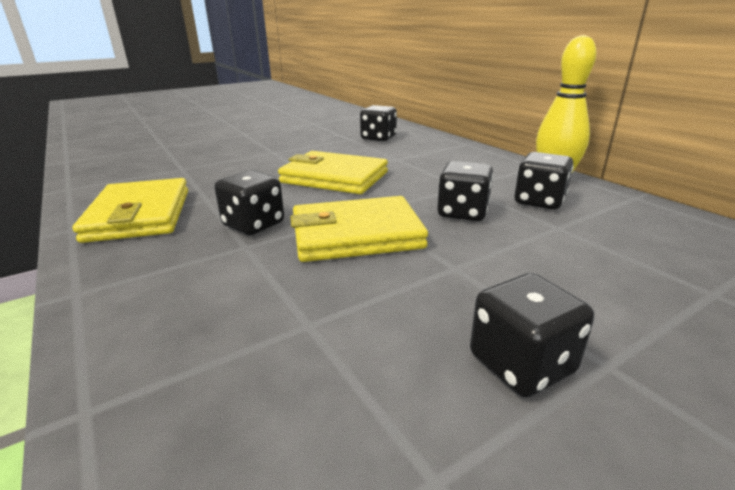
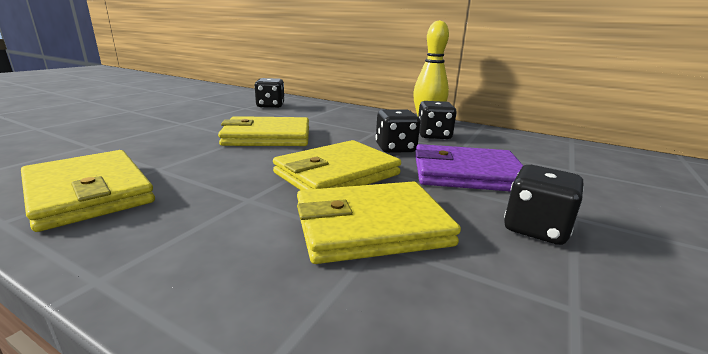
camera: 30 degrees left, 5 degrees down
(253, 225) = (236, 181): black dice -> none
(321, 304) = (371, 226): none -> yellow wallet
(518, 264) = (466, 173): none -> purple wallet

